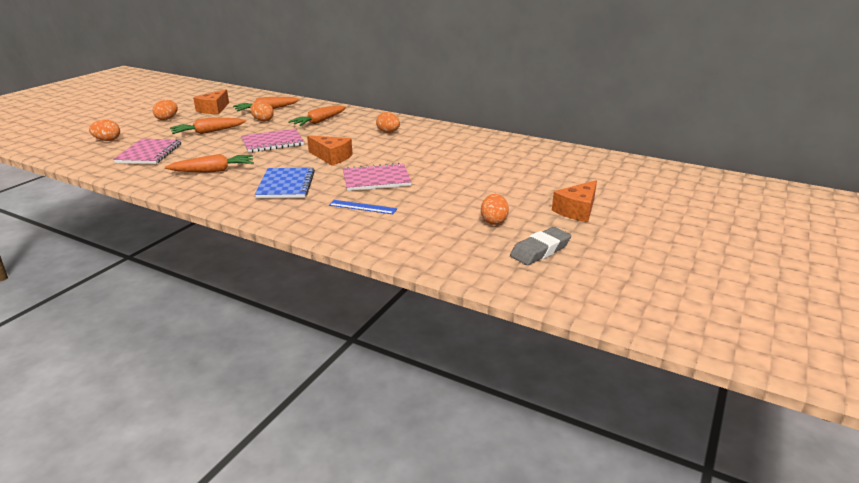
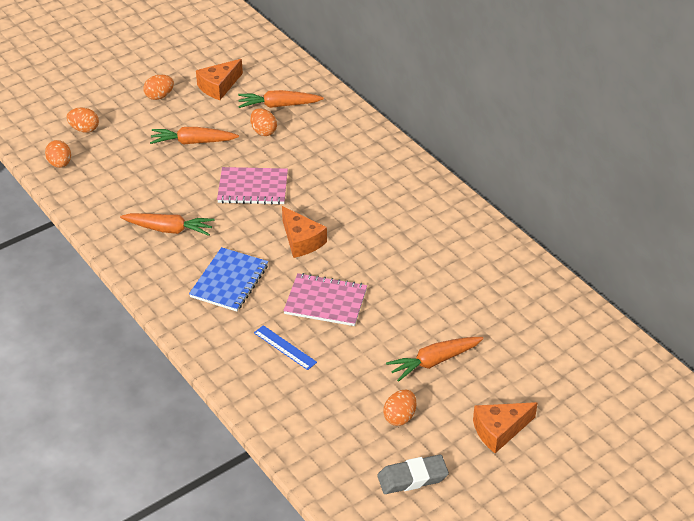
camera: 25 degrees right, 15 degrees up
(149, 153) = (118, 172): pink notebook -> none
(319, 121) = (327, 154): orange carrot -> orange carrot (434, 361)
(388, 132) = (394, 204): orange egg -> orange egg (60, 164)

